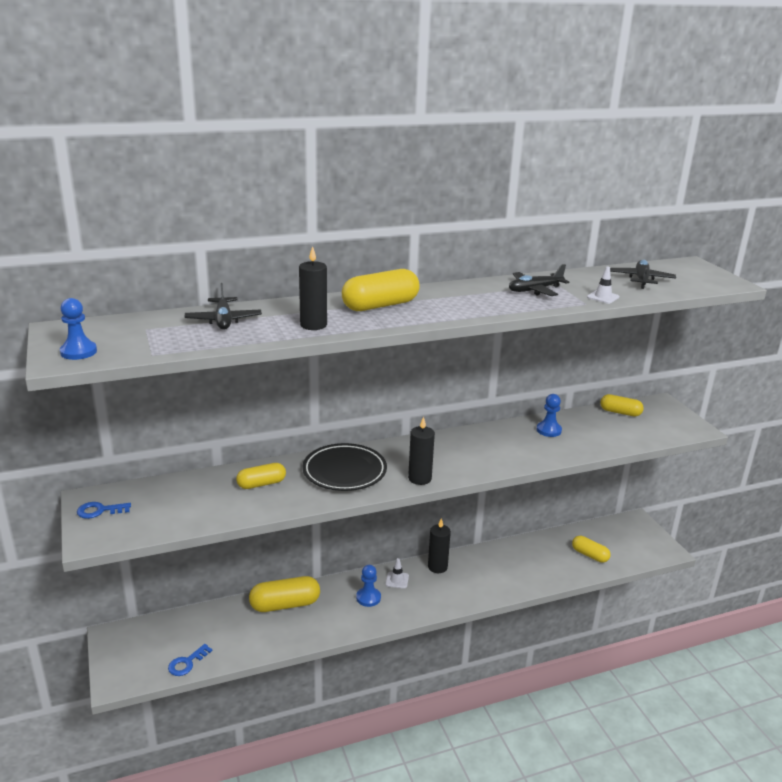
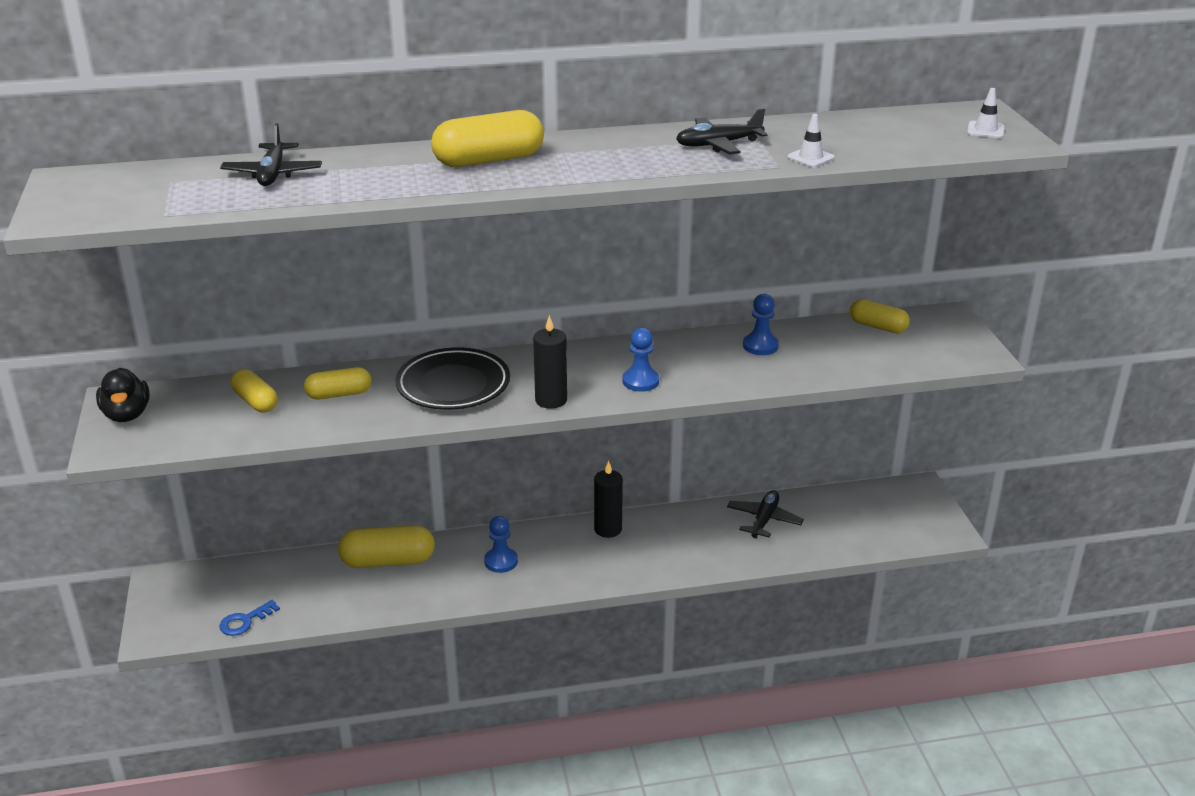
camera: 10 degrees right, 5 degrees up
(78, 352) = (77, 208): blue pawn -> blue pawn (640, 381)
(99, 511) = (127, 415): blue key -> black duck
(313, 325) = (385, 184): black candle -> none
(397, 580) = (546, 542): white traffic cone -> white traffic cone (985, 130)
(589, 555) = (831, 530): yellow capsule -> yellow capsule (255, 402)
(641, 280) = (886, 133): black plane -> black plane (764, 520)

